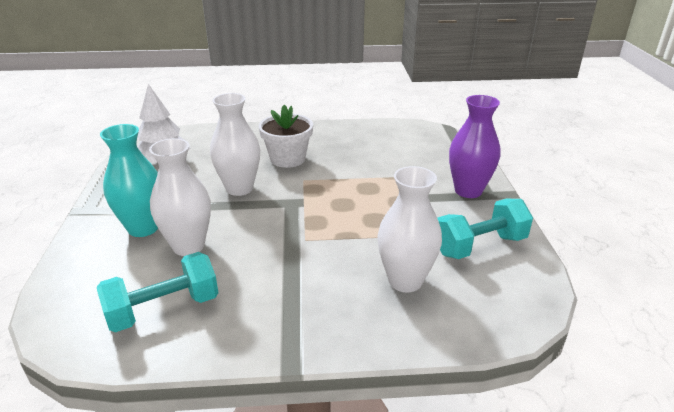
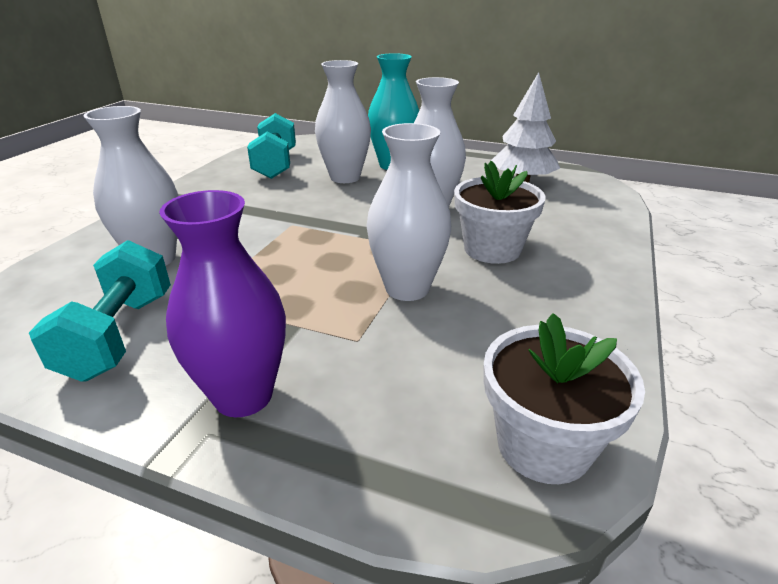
camera: 115 degrees right, 0 degrees up
(351, 174) = (407, 288): none -> white vase
(420, 132) = (543, 445): none -> white flower pot

